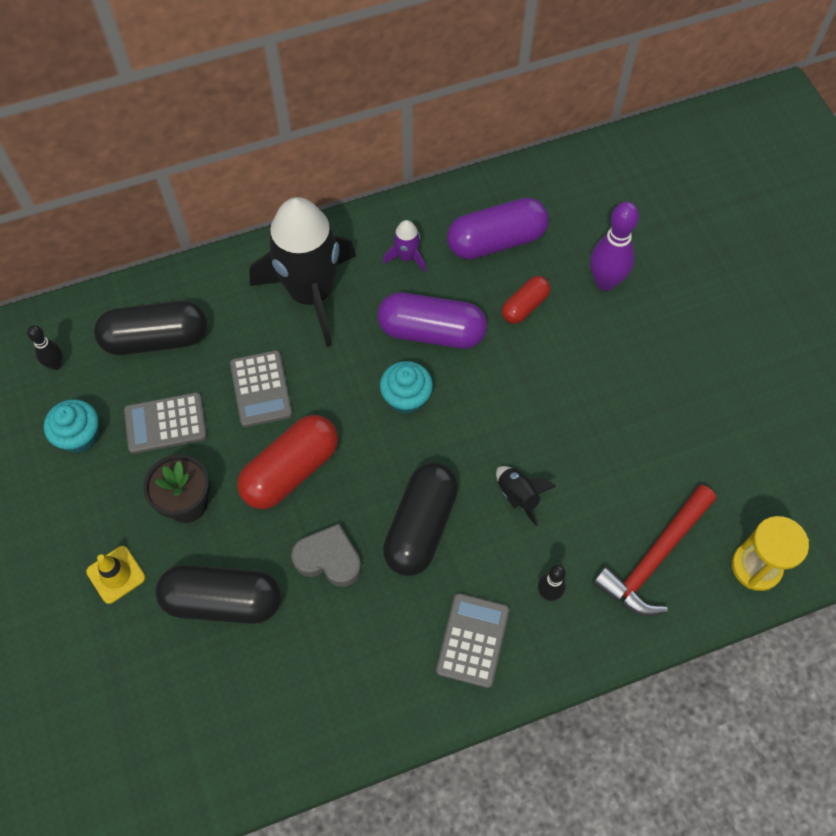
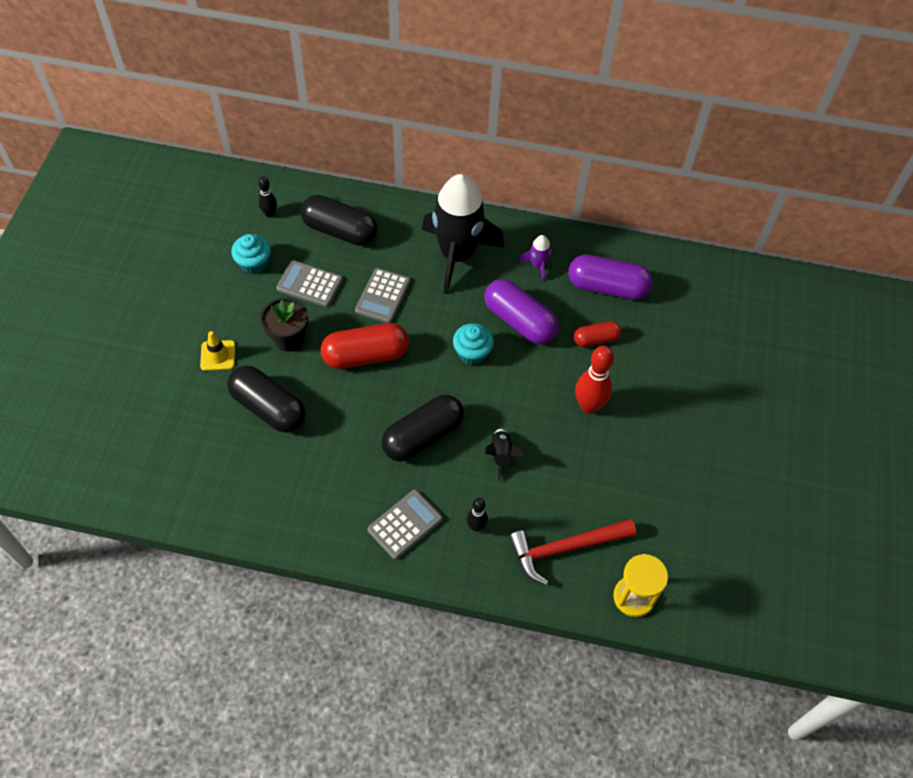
camera: 30 degrees right, 5 degrees down
(328, 559) = (350, 421): grey heart -> none
(568, 385) = (588, 406): none -> red bowling pin
(605, 282) = (666, 354): purple bowling pin -> none

